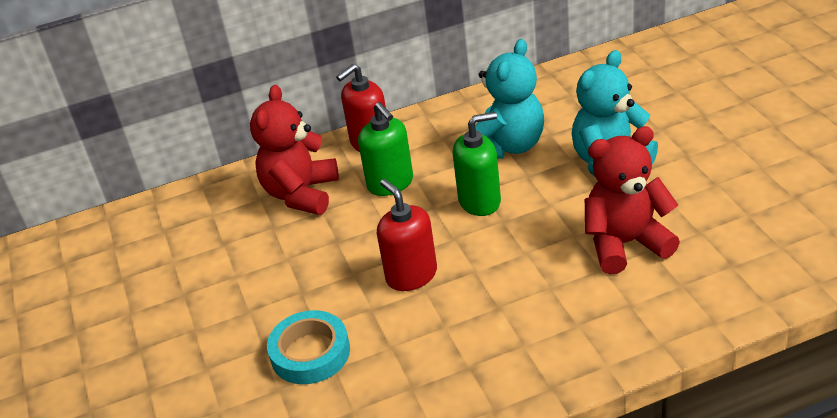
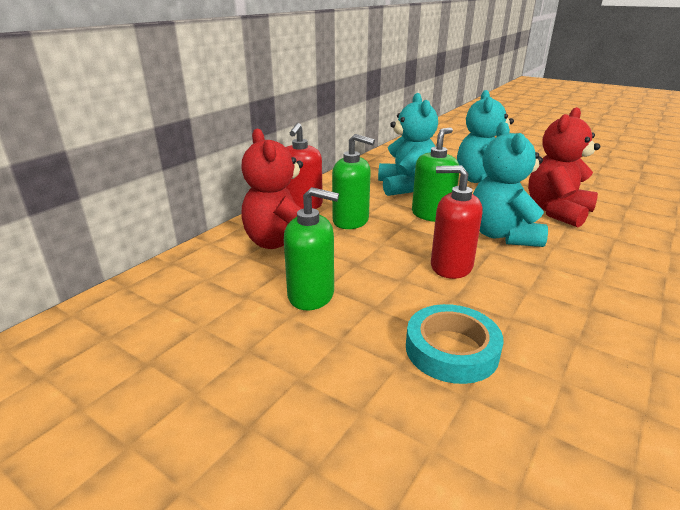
camera: 40 degrees left, 10 degrees down
(268, 262) = (311, 295): none -> green soap dispenser
(513, 255) = (502, 235): none -> turquoise teddy bear

